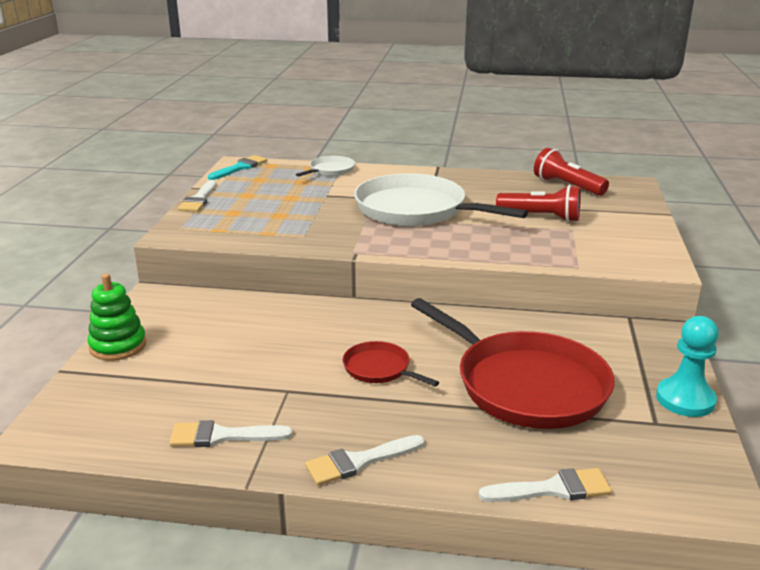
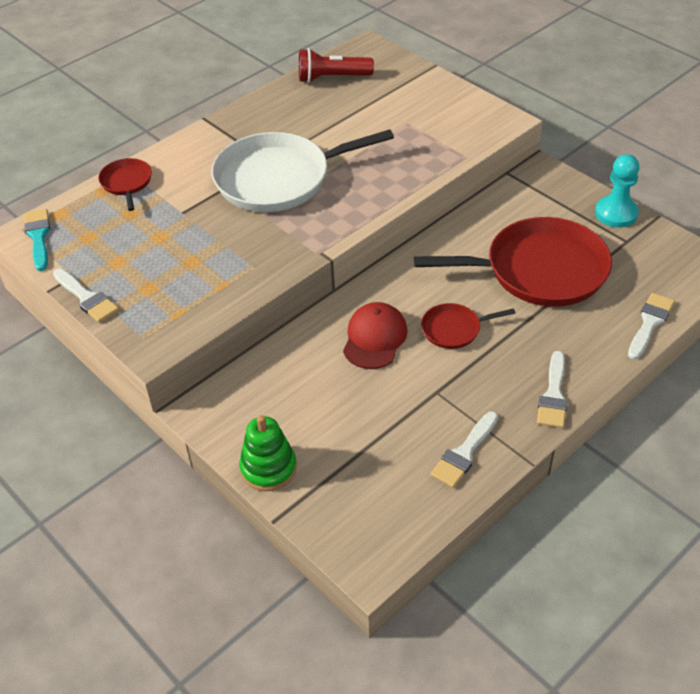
camera: 50 degrees left, 20 degrees up
(318, 335) = (374, 338): none -> red cap
(330, 170) = (127, 183): white pan -> red pan
(541, 217) = (370, 124): red flashlight -> none

